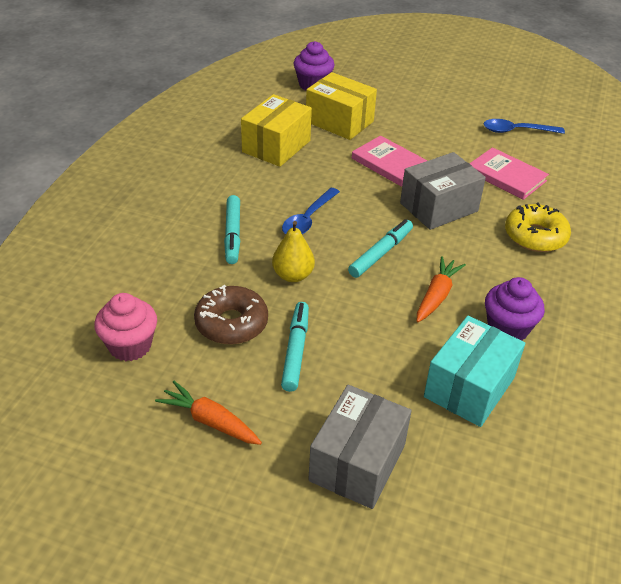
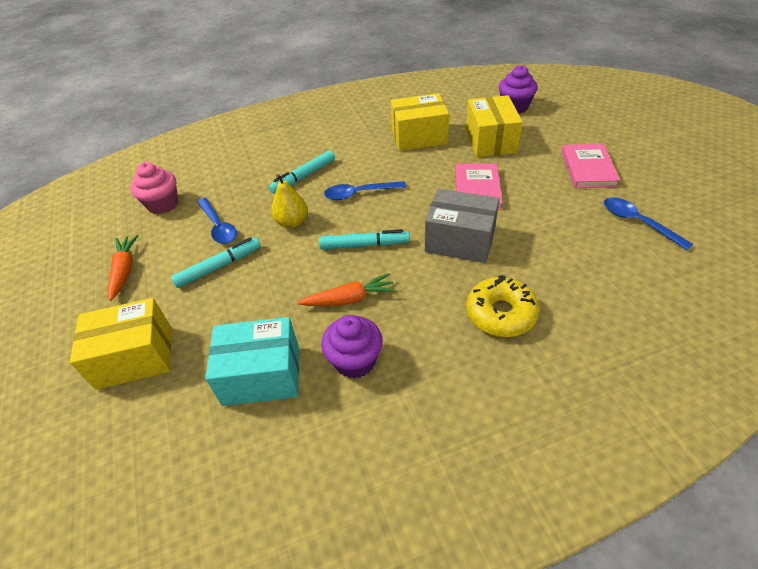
camera: 55 degrees right, 5 degrees up
(231, 323) = (218, 227): brown donut -> blue spoon
(357, 462) = (135, 357): grey box -> yellow box
(506, 176) = (559, 252): pink book -> pink book (588, 168)

